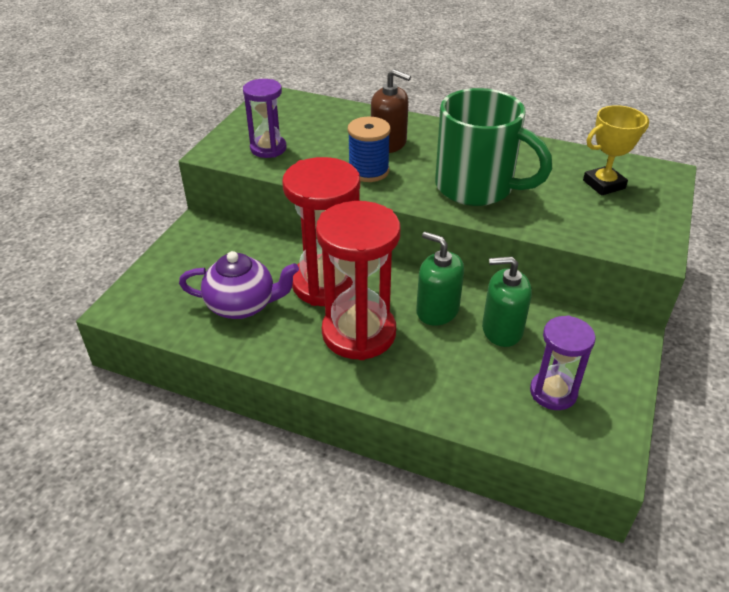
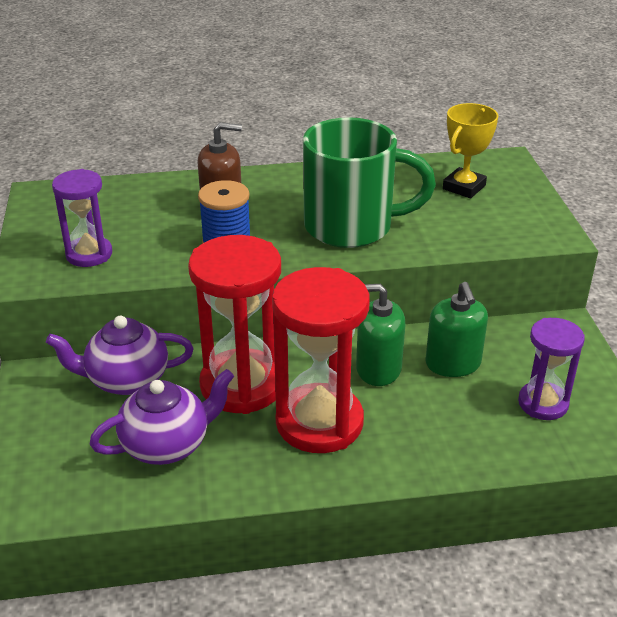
camera: 30 degrees left, 5 degrees down
(252, 250) = (126, 380): none -> purple teapot
(502, 330) = (453, 363): green soap dispenser -> green soap dispenser turned 75 degrees counterclockwise

